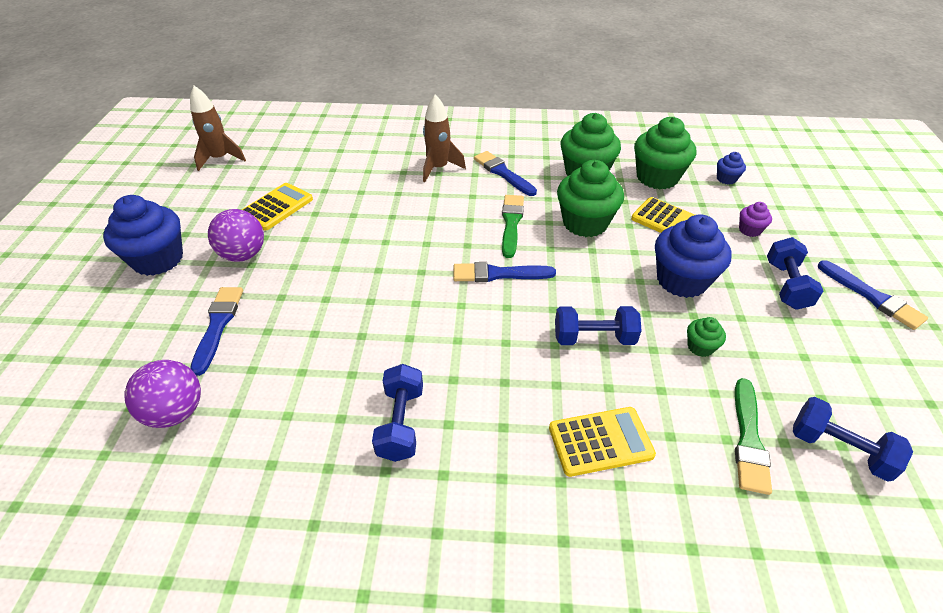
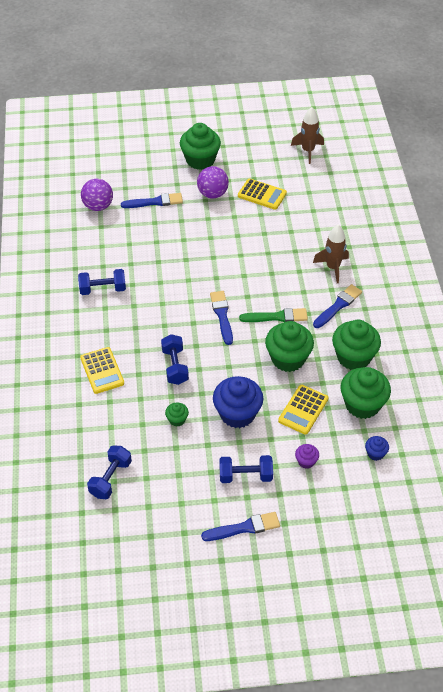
camera: 80 degrees right, 5 degrees up
(158, 259) = (200, 160): blue cupcake -> green cupcake
(748, 439) = (112, 436): green brush -> none
(872, 297) = (244, 528): blue brush -> blue brush turned 150 degrees counterclockwise

